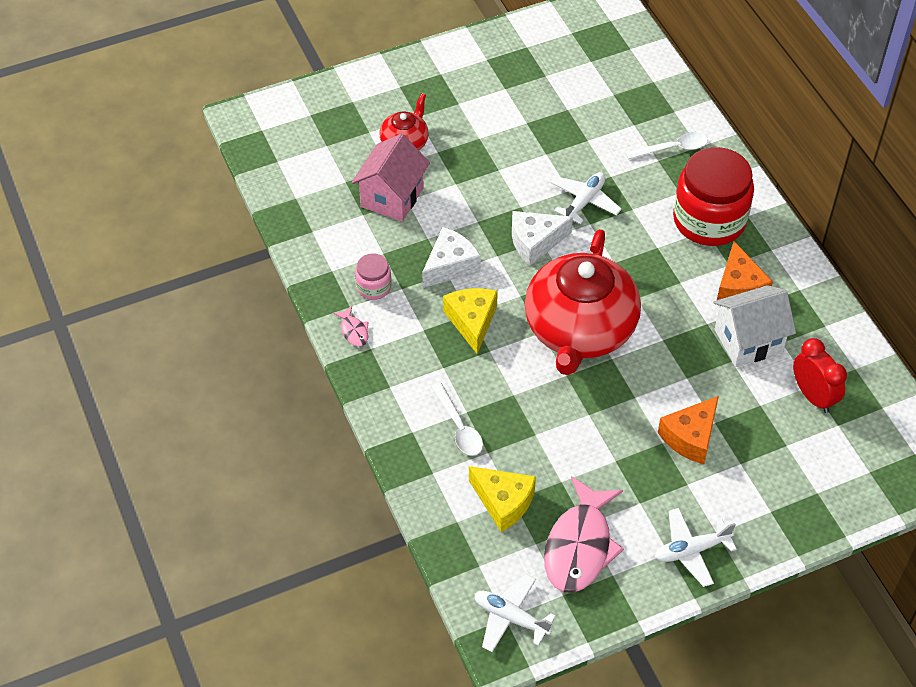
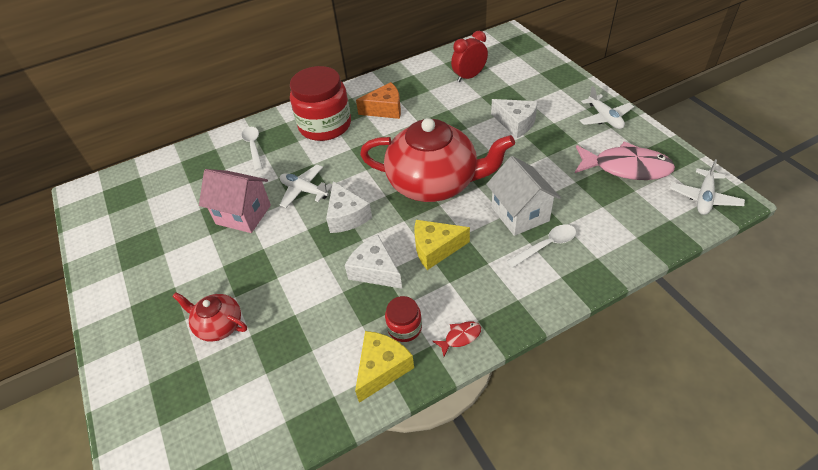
camera: 90 degrees left, 5 degrees down
(354, 331) = (460, 337): pink fish -> red fish
(373, 287) = (404, 328): pink jar -> red jar
(392, 197) = (290, 327): pink house -> pink house (243, 214)
(503, 502) = (607, 211): yellow cheese -> yellow cheese (382, 368)
(690, 437) = (516, 123): orange cheese -> white cheese
(748, 341) = (430, 103): white house -> white house (520, 214)

